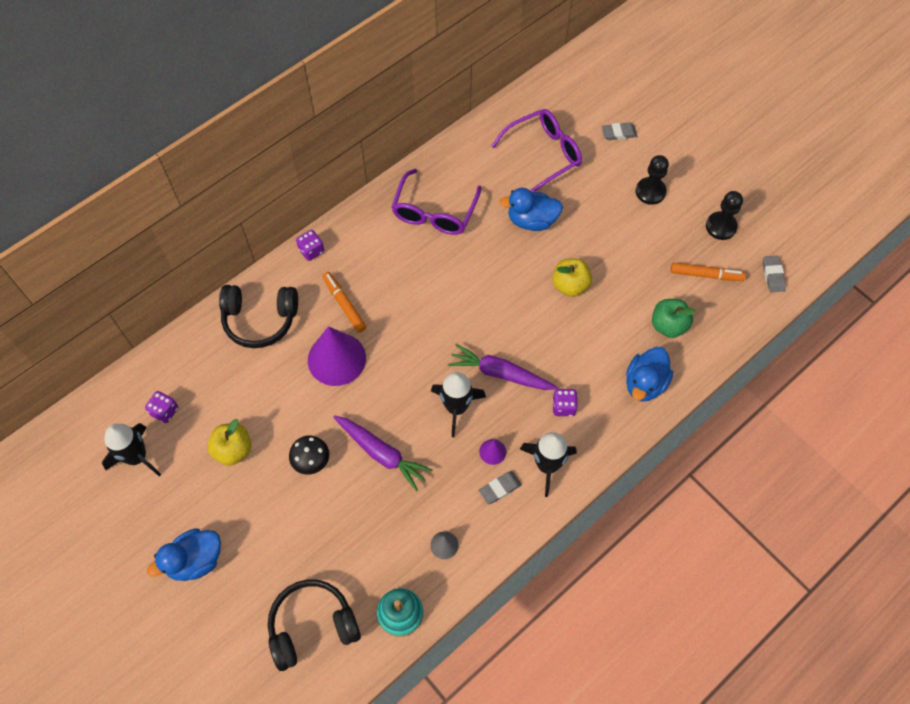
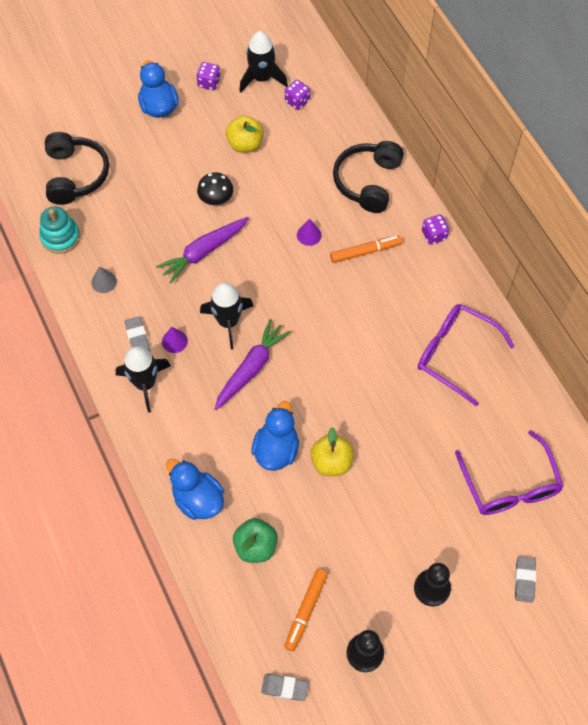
camera: 105 degrees right, 0 degrees up
(336, 359) = (309, 235): purple cone -> purple cone, size x0.44
(531, 221) = (422, 447): blue duck -> blue duck (276, 449)
(563, 407) = (198, 415): purple dice -> purple dice (209, 83)

